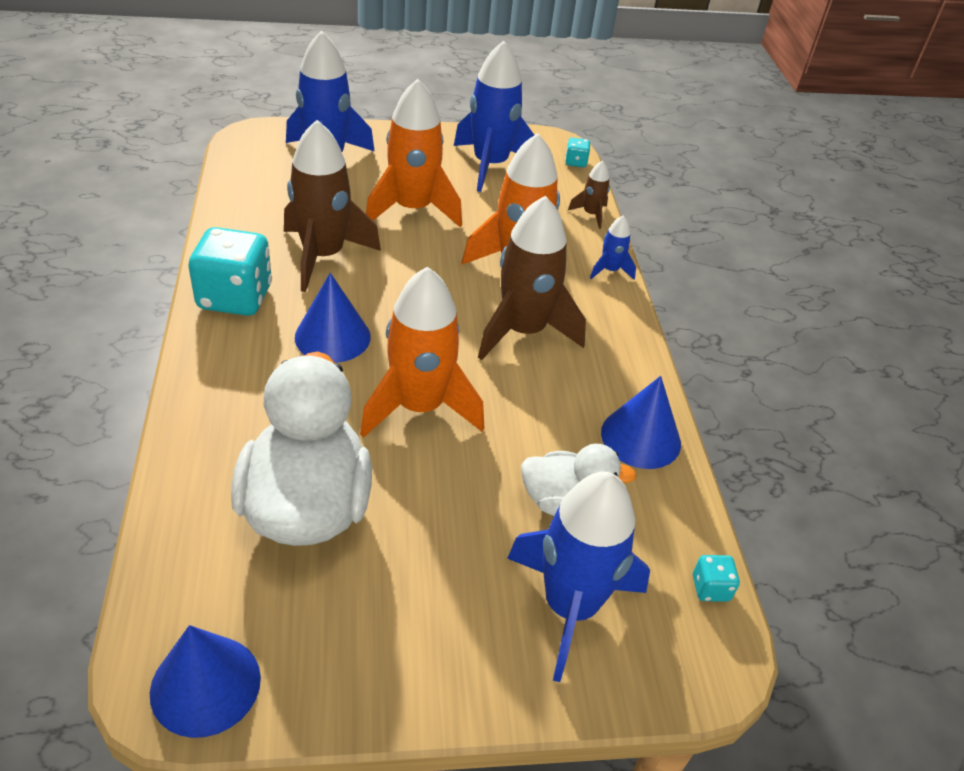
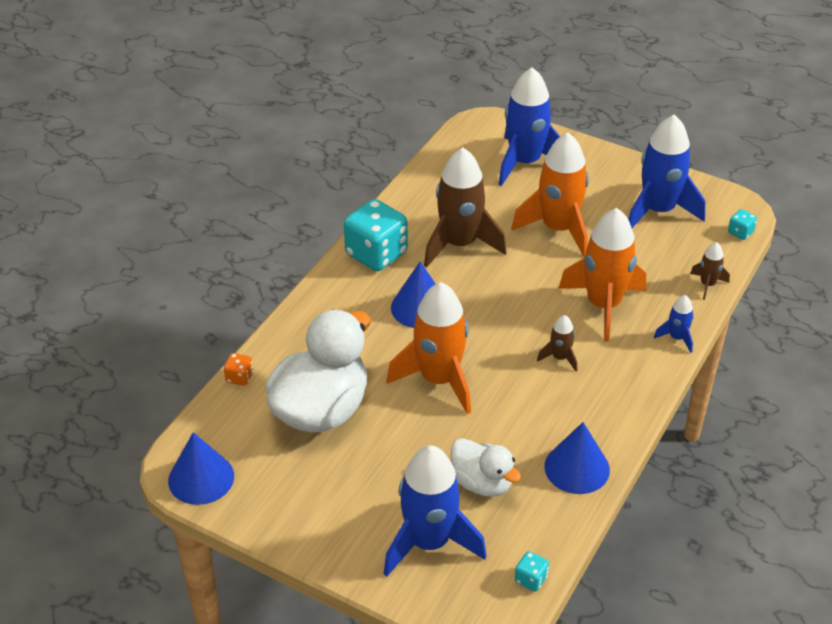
camera: 40 degrees right, 0 degrees up
(163, 514) = (239, 377): none -> orange dice
(523, 331) = (560, 357): brown rocket -> brown rocket, size x0.46

